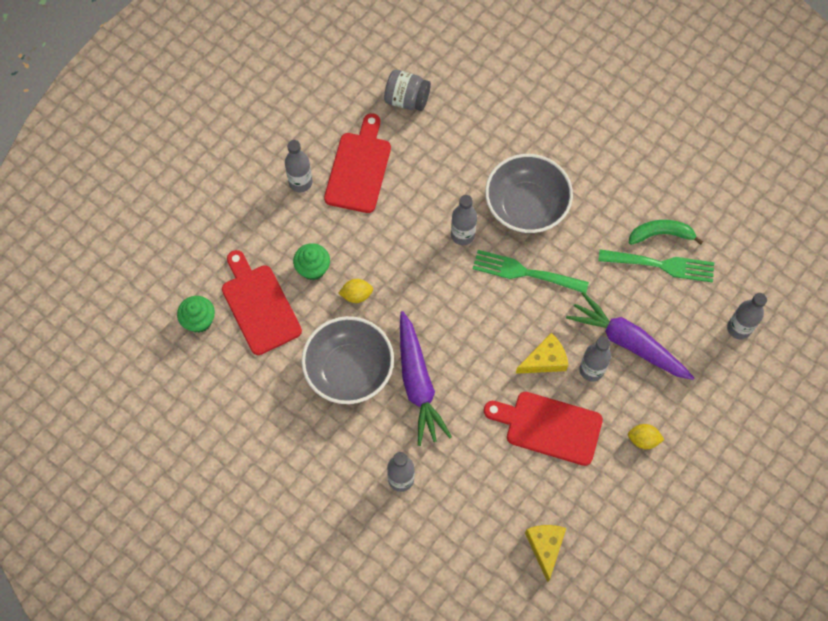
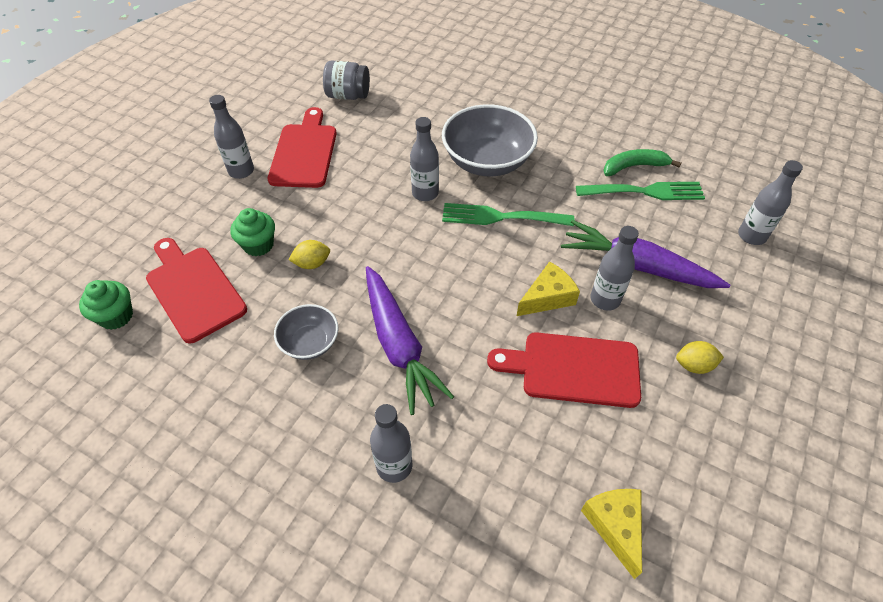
camera: 10 degrees left, 15 degrees down
(349, 370) = (310, 342): grey bowl -> grey bowl, size x0.54

